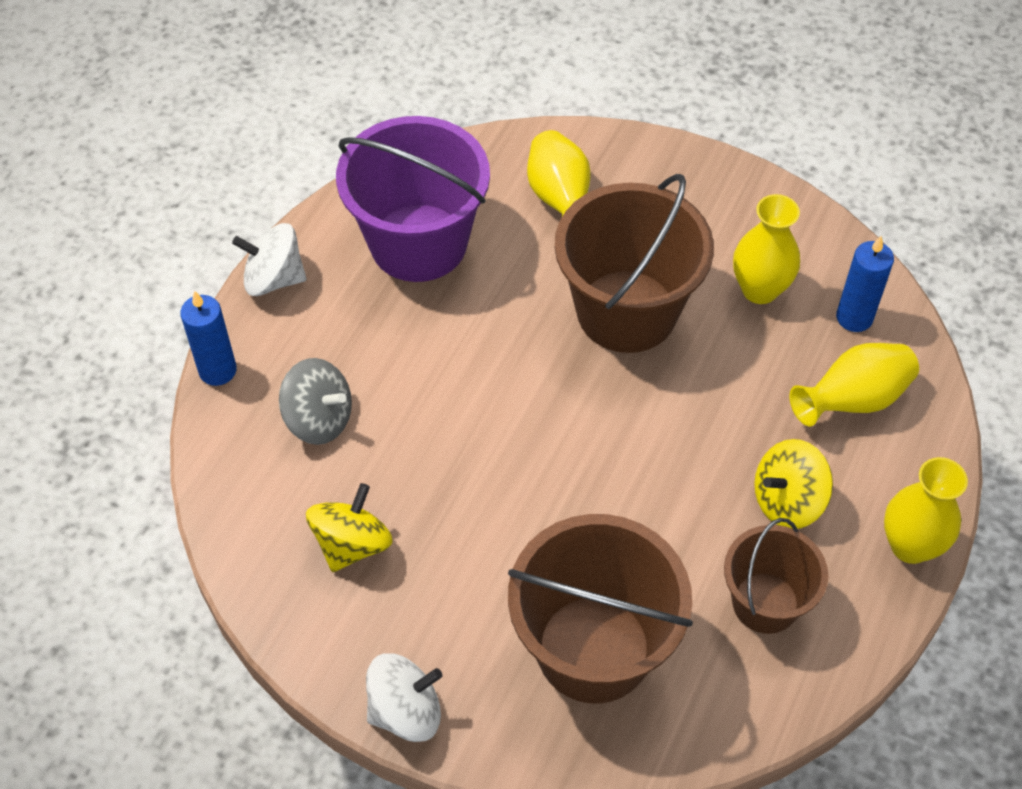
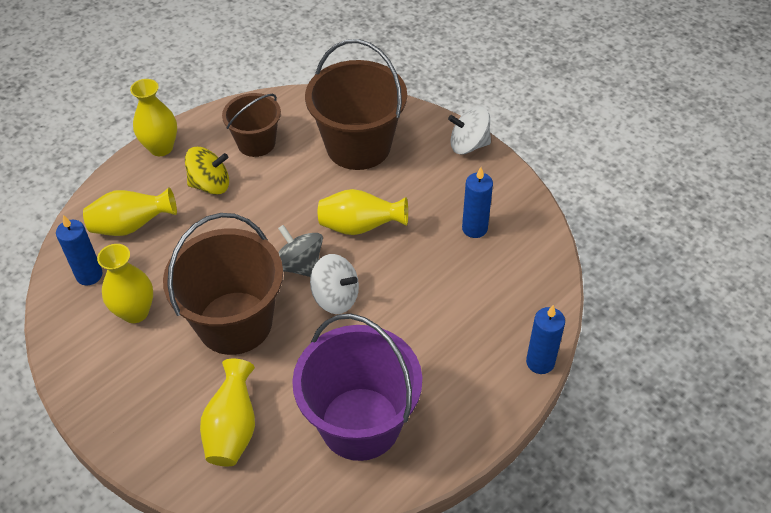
camera: 160 degrees left, 5 degrees down
(274, 279) = (483, 425): white spinning top -> white spinning top (336, 297)
(319, 419) = (475, 308): grey spinning top -> grey spinning top (299, 265)
(352, 544) = (474, 228): yellow spinning top -> blue candle
(525, 496) = (360, 227): none -> yellow vase

